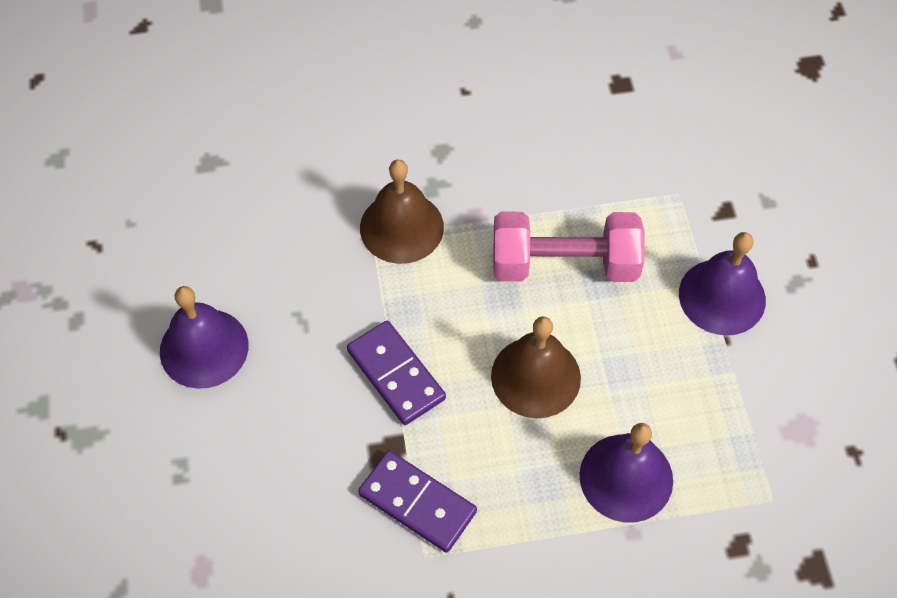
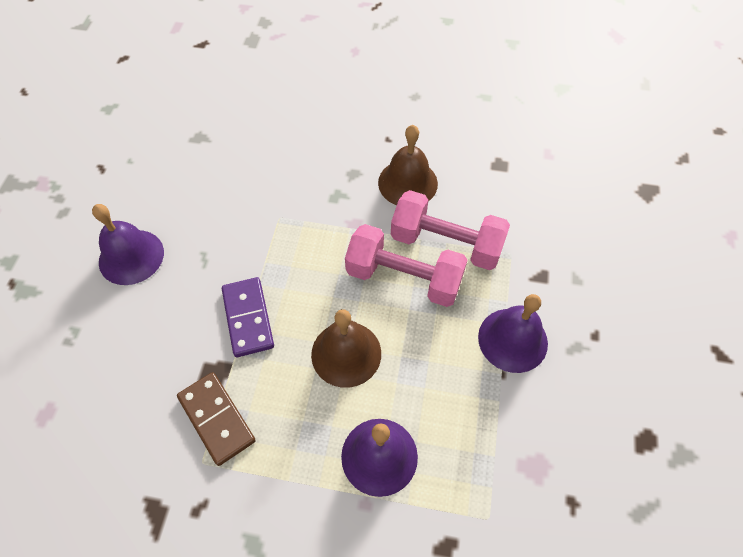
camera: 20 degrees right, 0 degrees up
(401, 227) = (302, 216): brown bell -> brown bell (407, 183)
(417, 503) = (216, 419): purple domino -> brown domino
(597, 206) = (446, 243): none -> pink dumbbell

